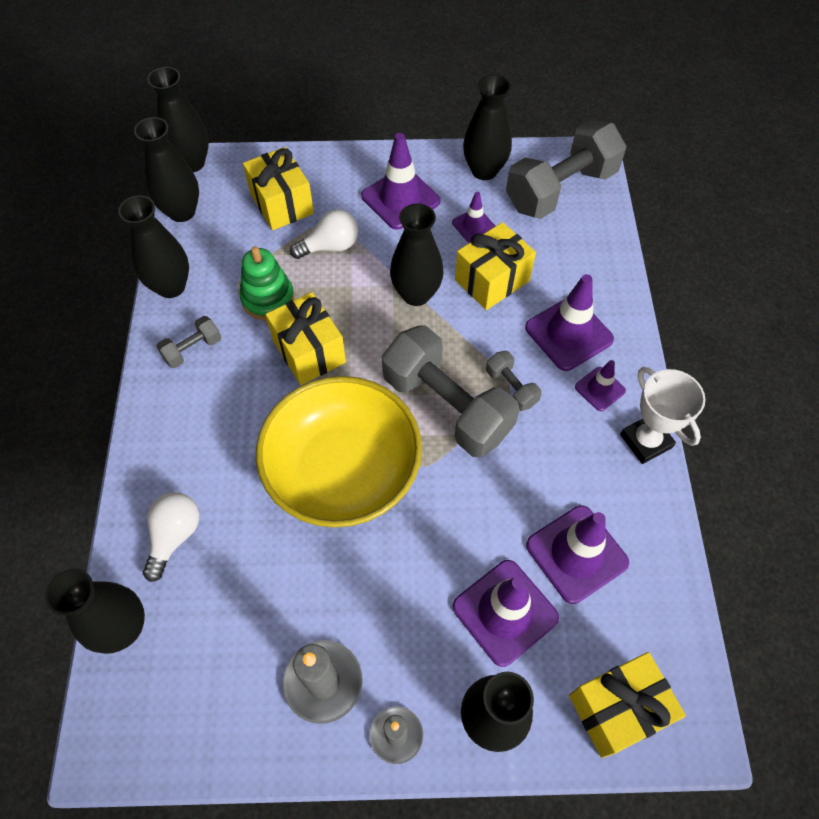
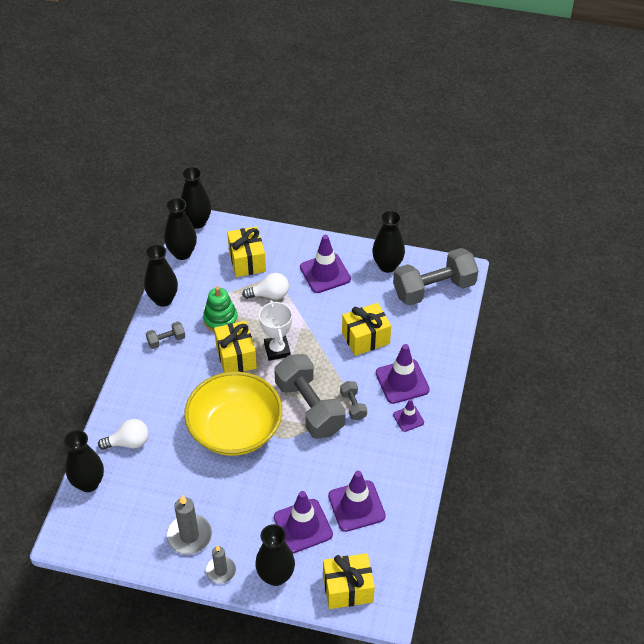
camera: 15 degrees right, 10 degrees down
(175, 536) = (128, 442): white light bulb -> white light bulb turned 45 degrees clockwise
(416, 294) = (314, 336): black vase -> none
(473, 225) = (367, 301): purple traffic cone -> none
(645, 441) = (424, 455): white trophy -> white trophy (277, 350)

